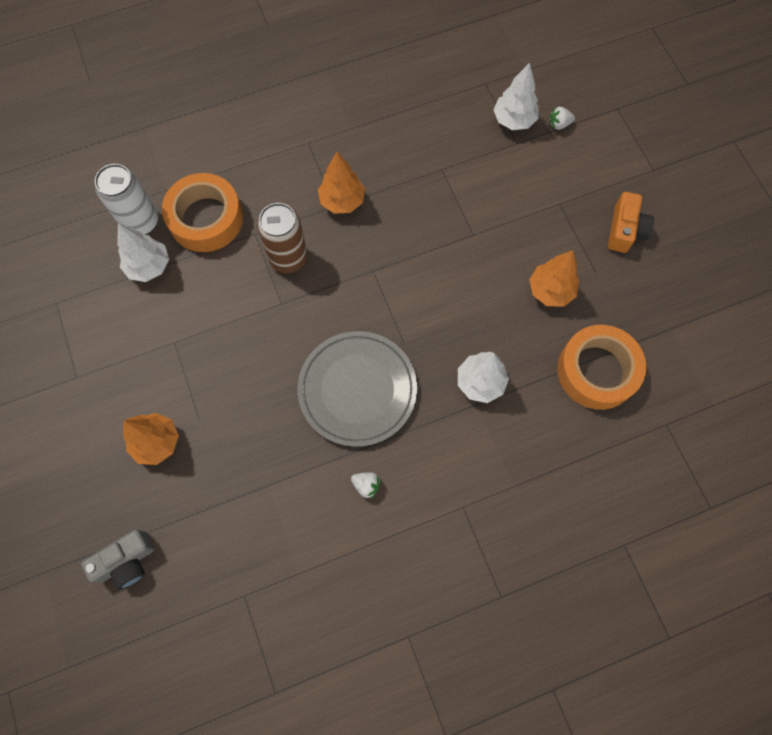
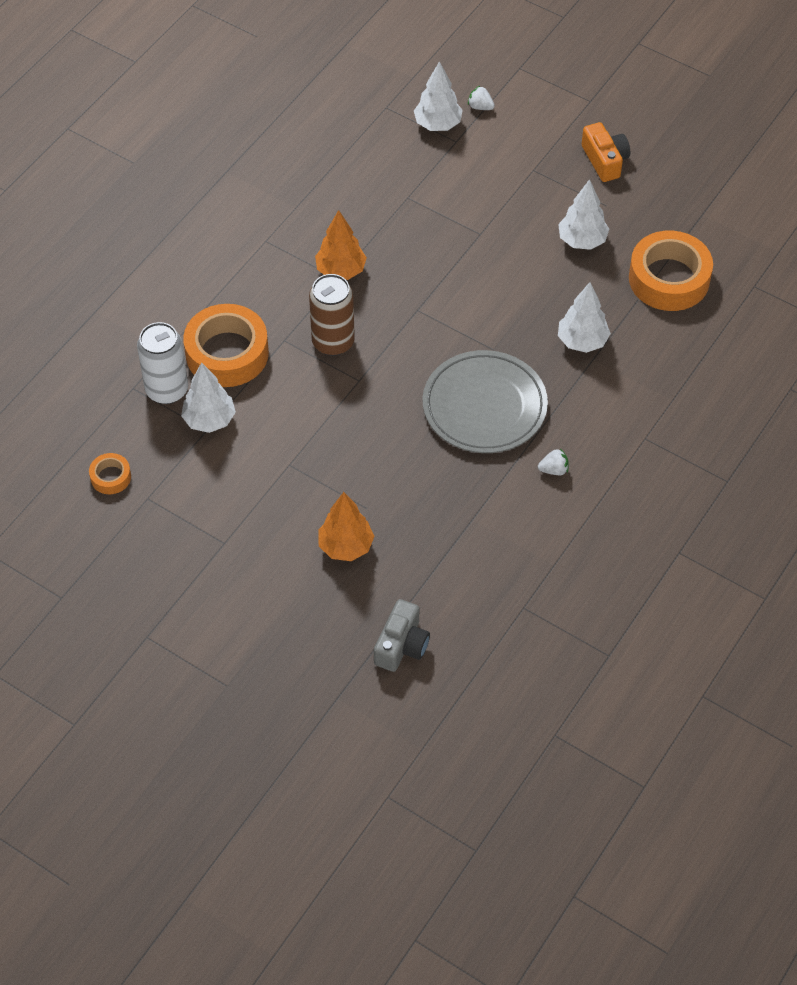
camera: 35 degrees left, 15 degrees down
(46, 268) = (110, 477): none -> orange tape
(550, 291) = (582, 241): orange tree -> white tree
(559, 124) = (480, 107): white strawberry -> white strawberry turned 75 degrees clockwise

